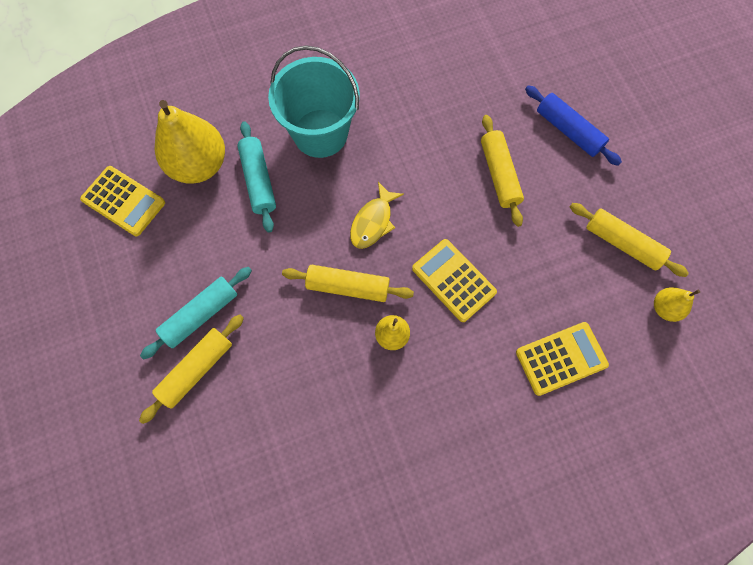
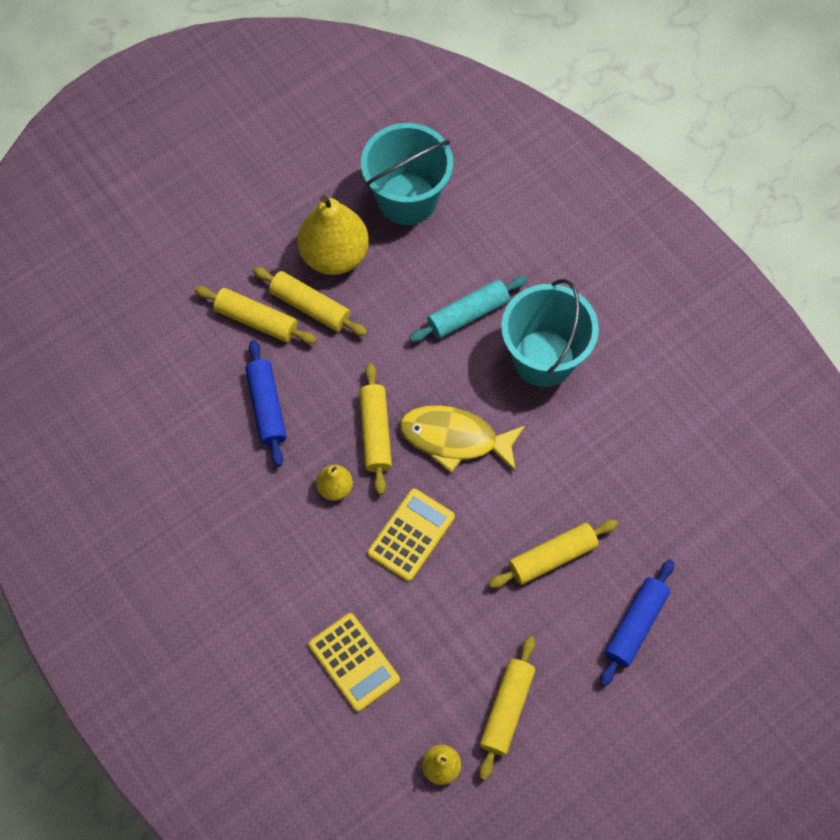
camera: 75 degrees right, 5 degrees down
(123, 201) = (407, 199): yellow calculator -> turquoise bucket
(199, 165) = (468, 253): yellow pear -> yellow pear (334, 255)
(201, 315) = (310, 306): turquoise rolling pin -> yellow rolling pin
(292, 380) = (267, 407): none -> blue rolling pin
(373, 222) = (454, 438): yellow fish -> yellow fish, size x1.51

